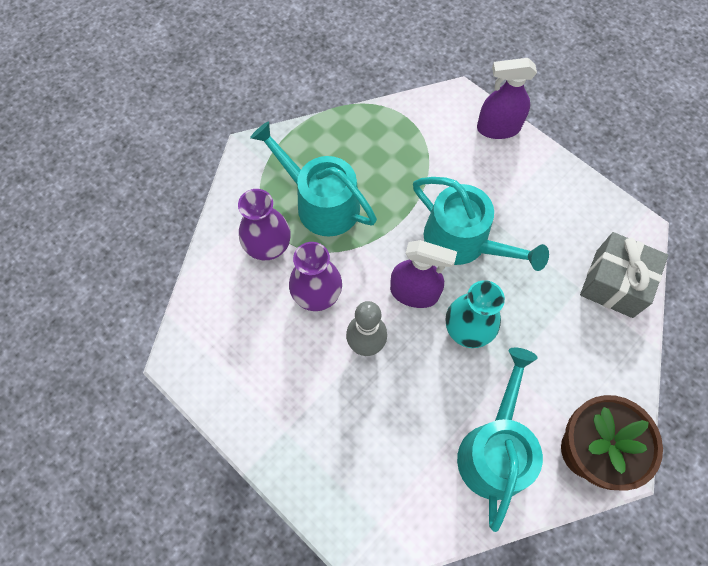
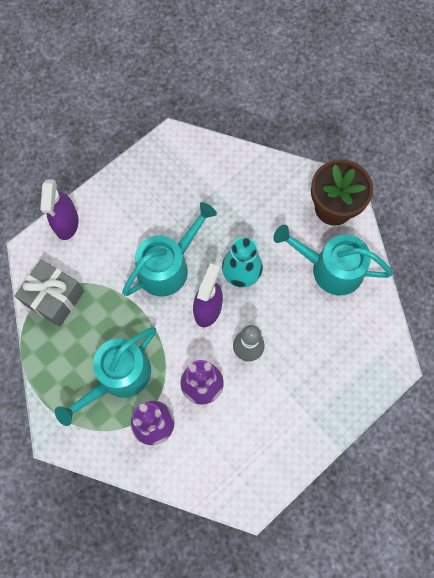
camera: 85 degrees left, 5 degrees up
(614, 283) = (214, 165): grey gift -> grey gift (54, 298)

